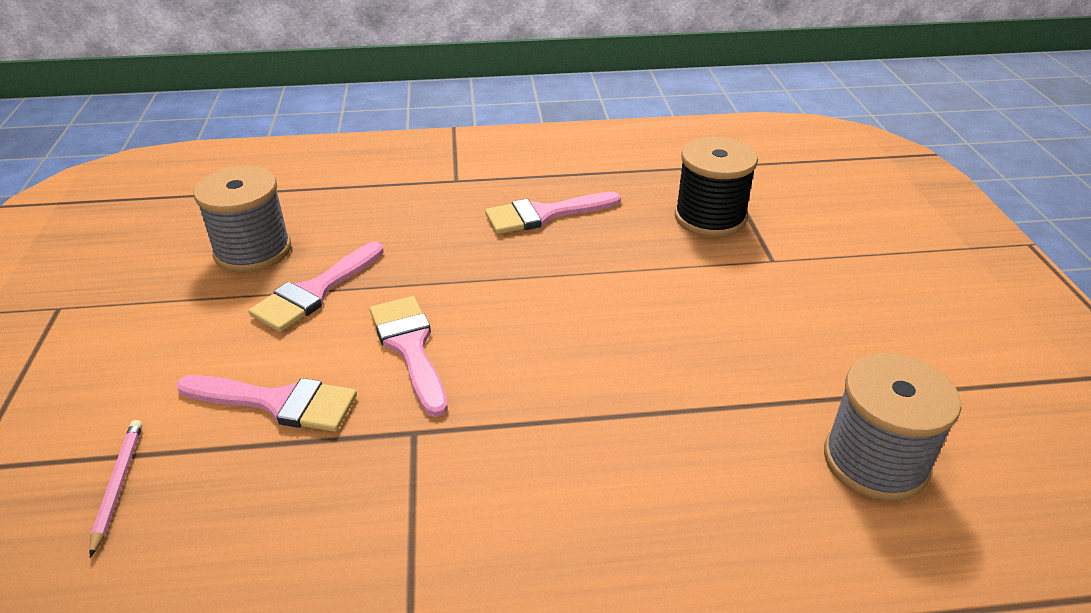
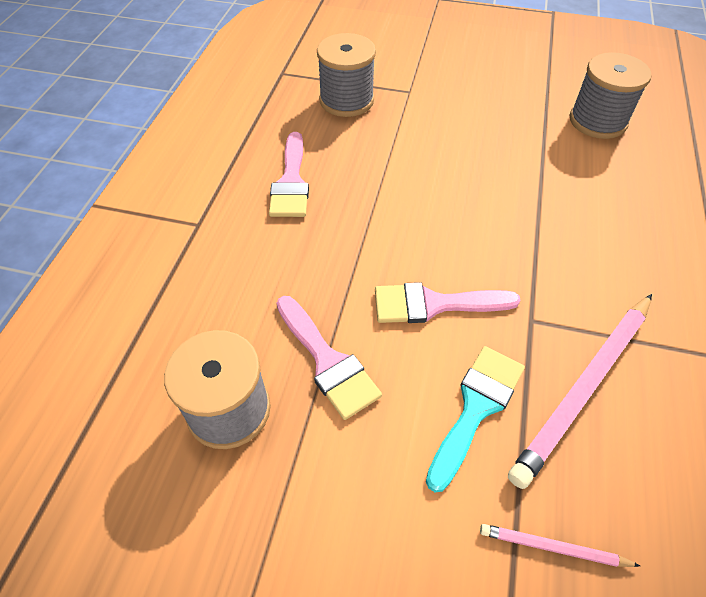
camera: 70 degrees left, 15 degrees up
(278, 402) = (476, 408): pink brush -> turquoise brush
(322, 492) = (584, 387): none -> pink pencil
(710, 218) = (346, 100): black spool -> grey spool

